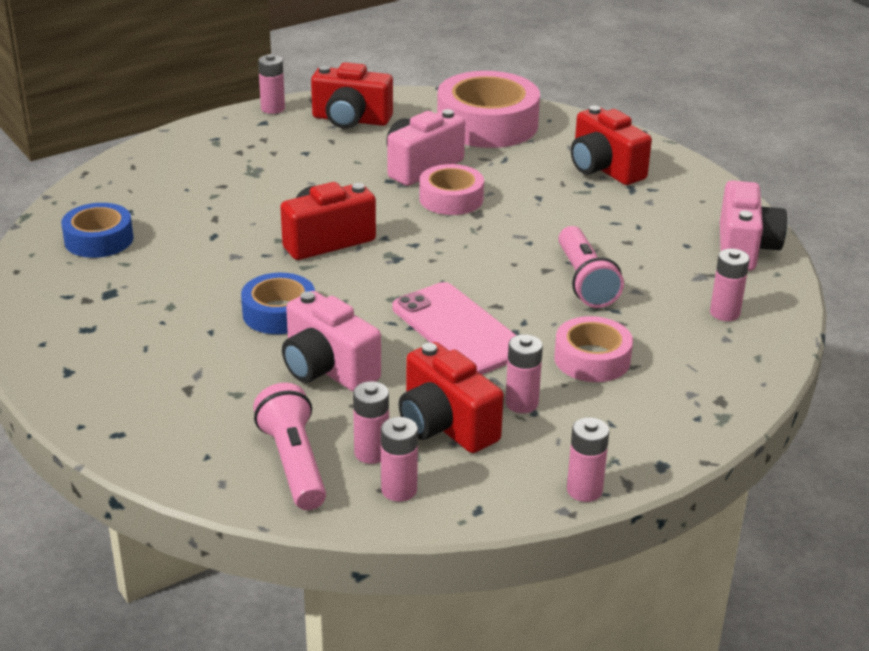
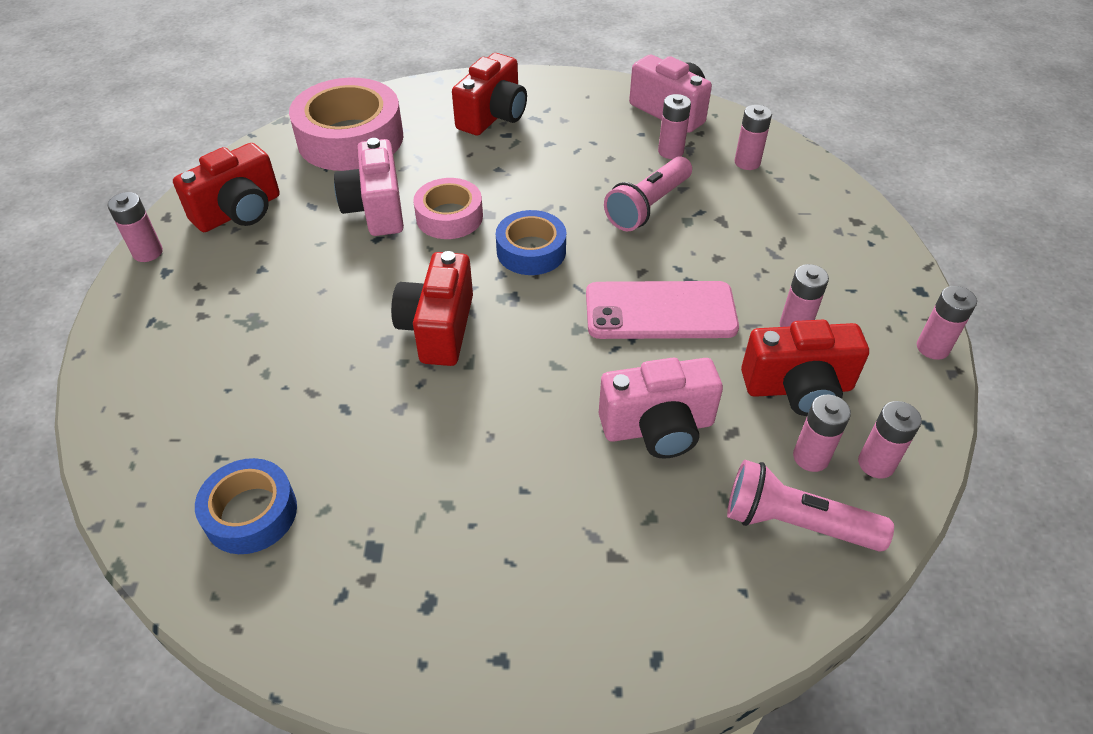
camera: 55 degrees left, 15 degrees up
(279, 313) = (535, 420): blue tape -> blue tape (531, 251)
(585, 281) = (648, 206): pink flashlight -> pink flashlight turned 105 degrees clockwise
(592, 359) = (759, 257): pink tape -> none
(604, 169) = (493, 116): red camera -> red camera turned 60 degrees counterclockwise
(681, 268) = (670, 151): none -> pink battery

